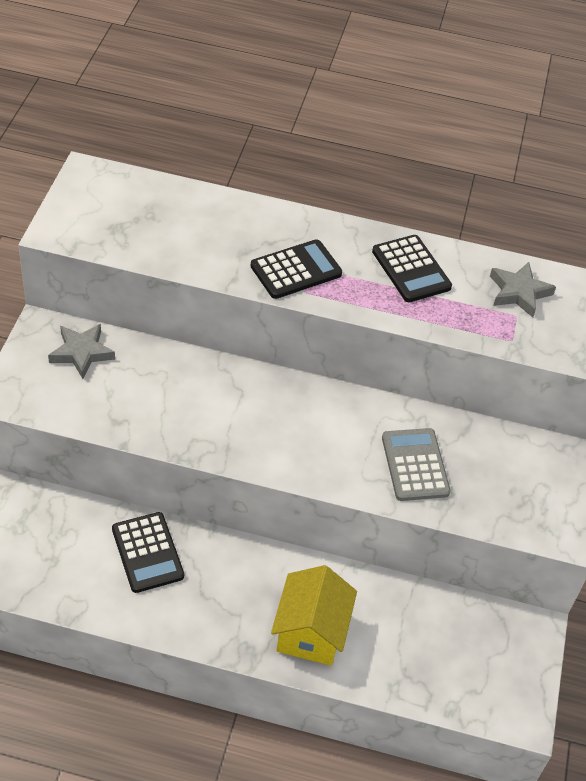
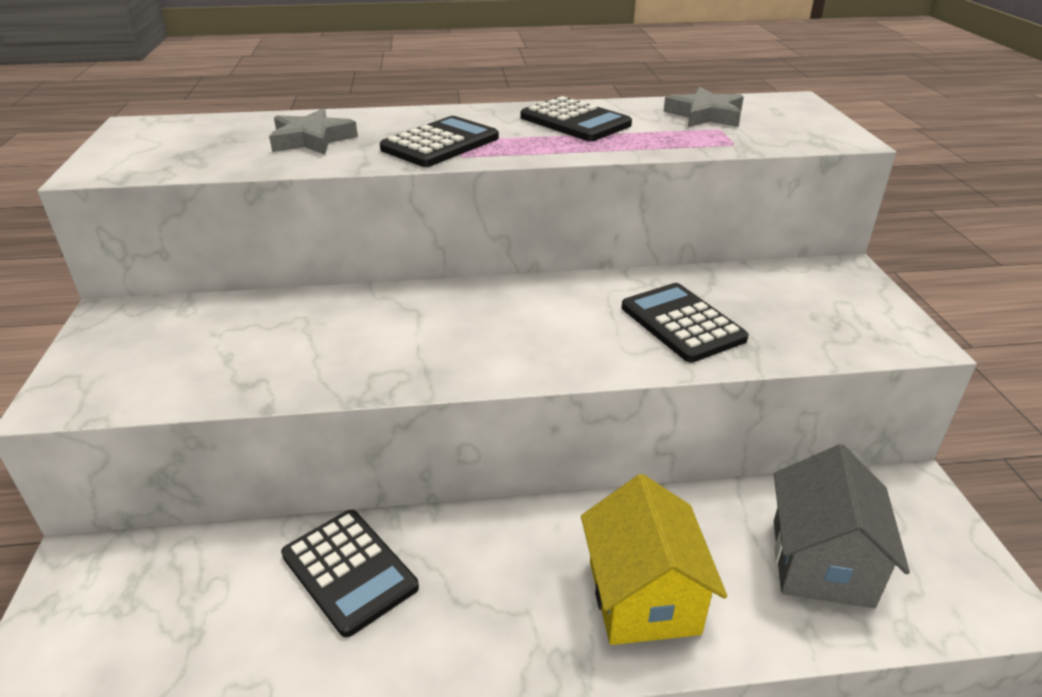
camera: 15 degrees left, 15 degrees down
(81, 353) = (174, 326): grey star -> grey star (312, 139)
(415, 465) = (682, 323): grey calculator -> black calculator
(432, 652) = (821, 562): none -> grey house

